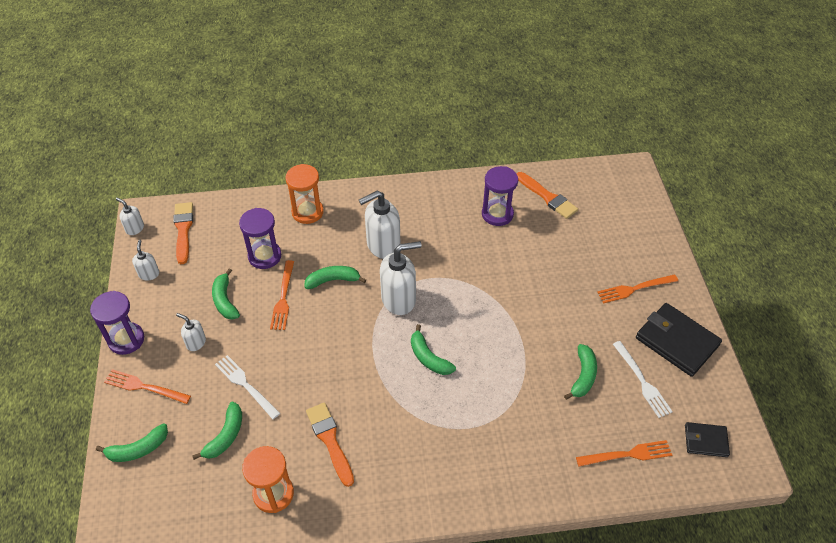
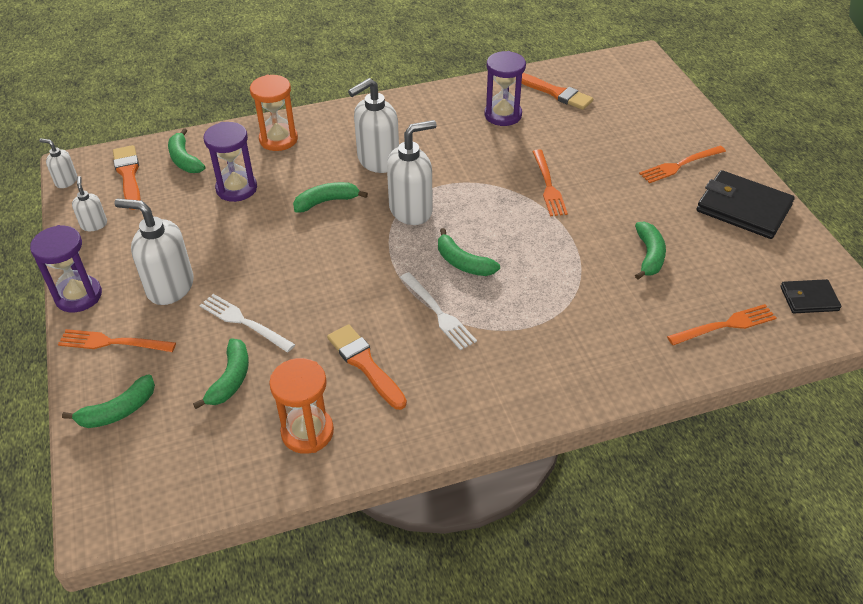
camera: 10 degrees left, 5 degrees down
(196, 342) = (170, 287): white soap dispenser -> white soap dispenser, size x1.96
(225, 300) = (197, 239): green banana -> green banana (184, 159)
(283, 298) = (270, 227): orange fork -> orange fork (548, 186)
(643, 382) = (719, 252): white fork -> white fork (439, 313)

